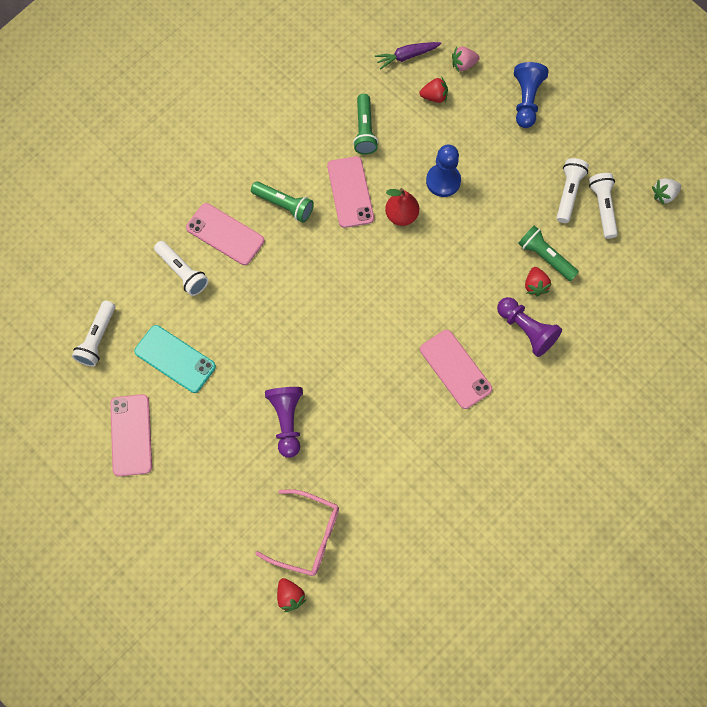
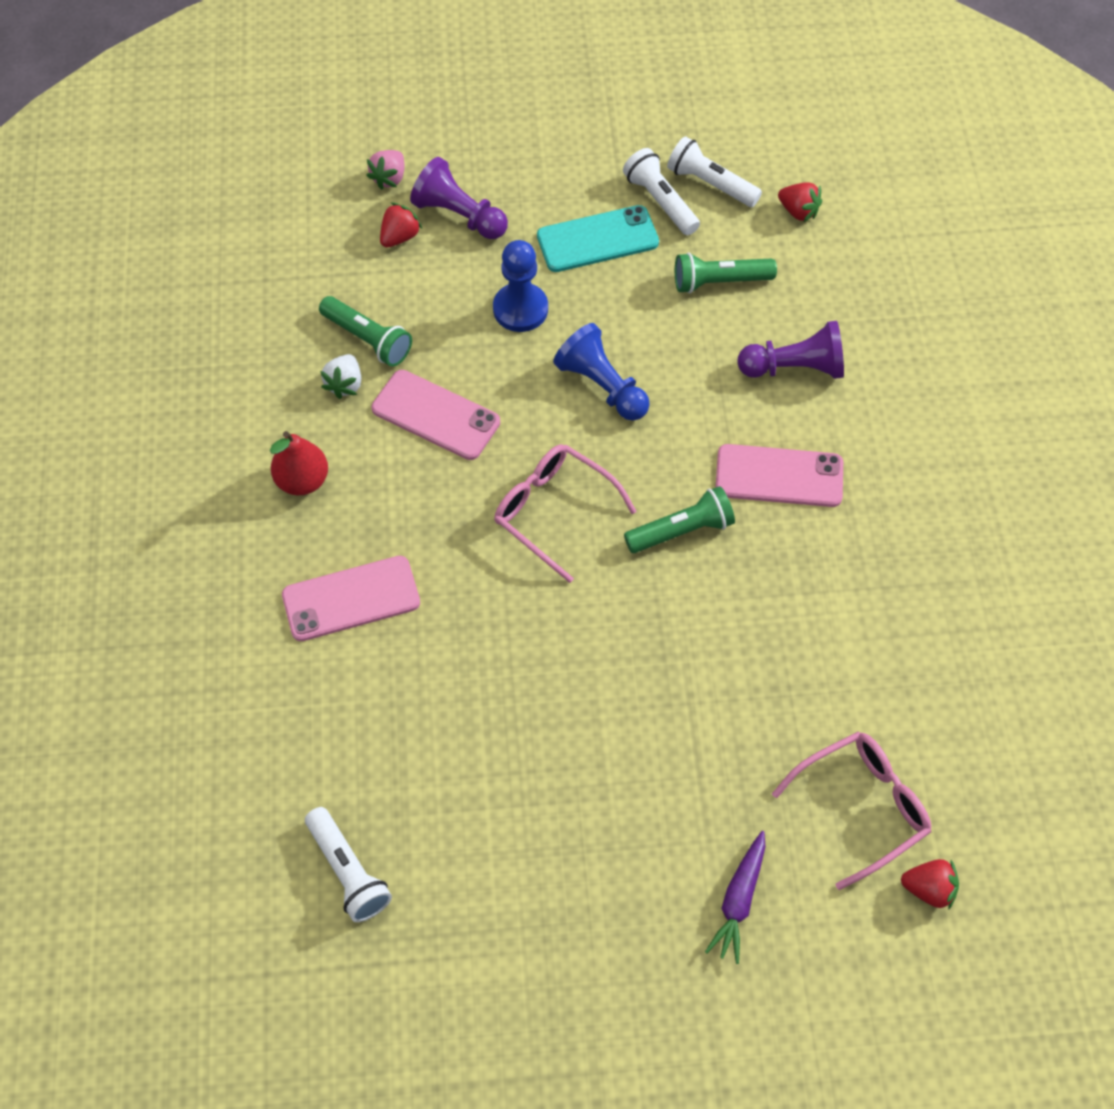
camera: 50 degrees left, 10 degrees down
(131, 435) = (532, 930): pink phone -> none
(175, 359) = (471, 791): turquoise phone -> turquoise phone (597, 239)
(182, 272) = (355, 690): white flashlight -> none
(284, 205) = (379, 501): green flashlight -> green flashlight (682, 530)
(287, 421) = (683, 716): purple pawn -> purple pawn (459, 215)
(344, 283) = (554, 512): none -> pink glasses
(401, 215) = (522, 385): red pear -> red pear (302, 481)
(406, 56) = (315, 225): purple carrot -> purple carrot (738, 900)
(526, 101) = (501, 154): blue pawn -> blue pawn (602, 386)
(535, 285) = (746, 318): red strawberry -> red strawberry (798, 211)
(664, 195) = (749, 118): white strawberry -> white strawberry (345, 384)

